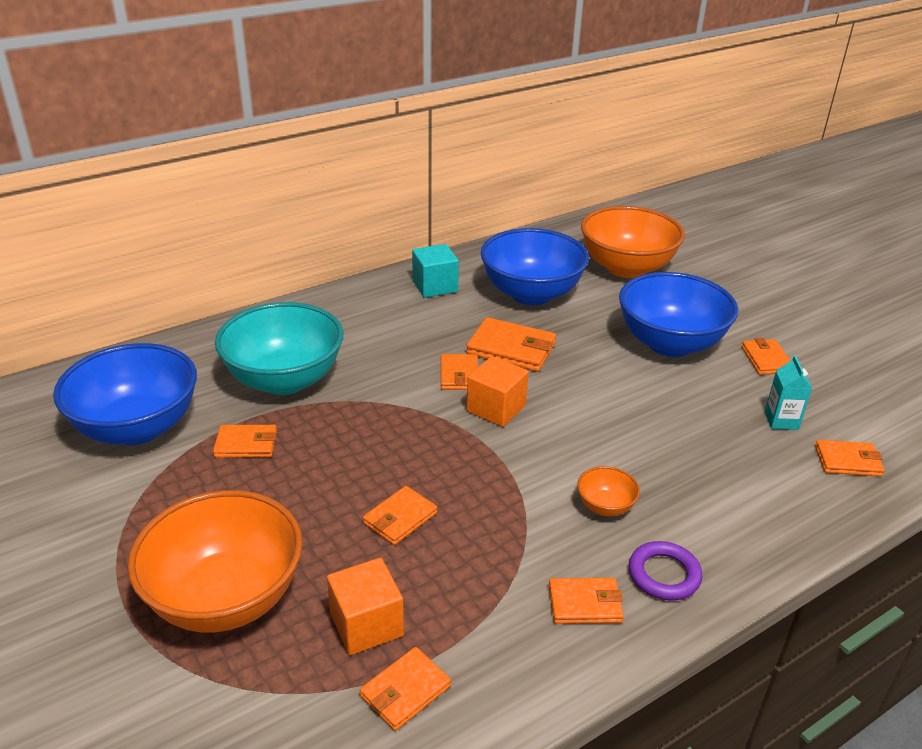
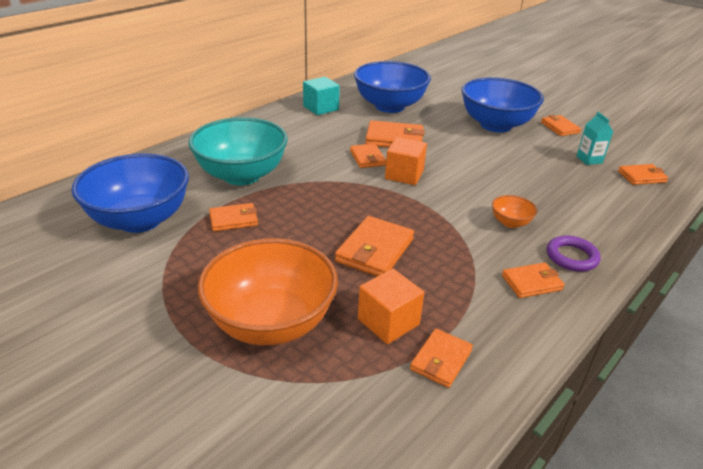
camera: 15 degrees left, 0 degrees up
(400, 518) = (375, 250): orange wallet -> orange wallet, size x1.57
(626, 268) = (443, 86): orange bowl -> none

